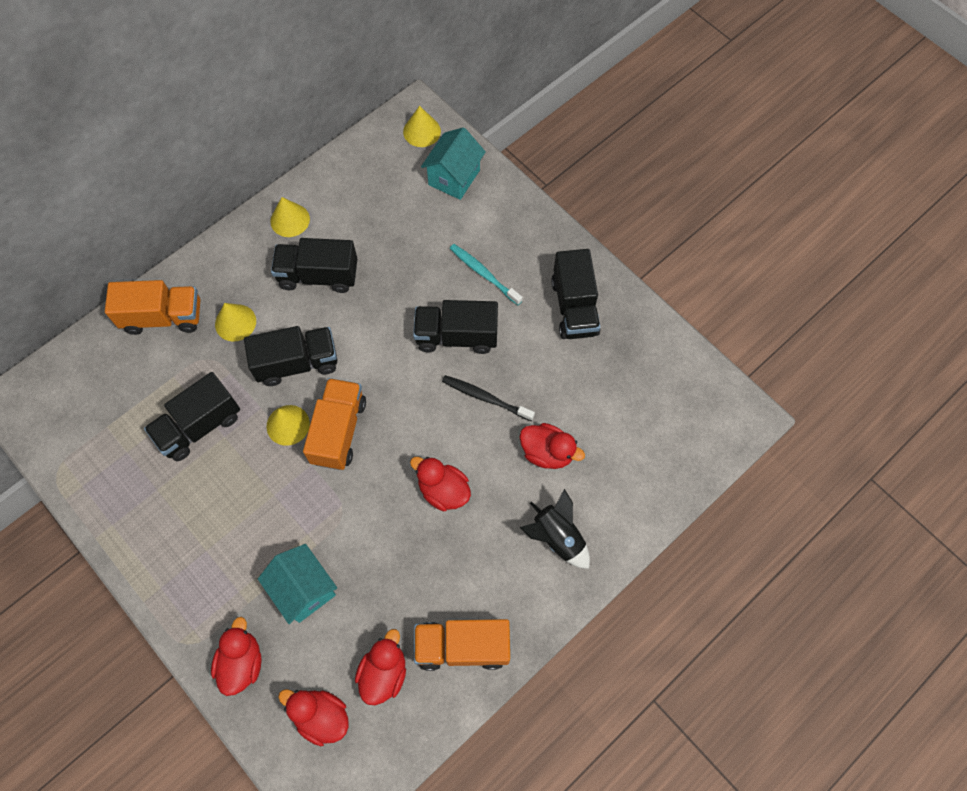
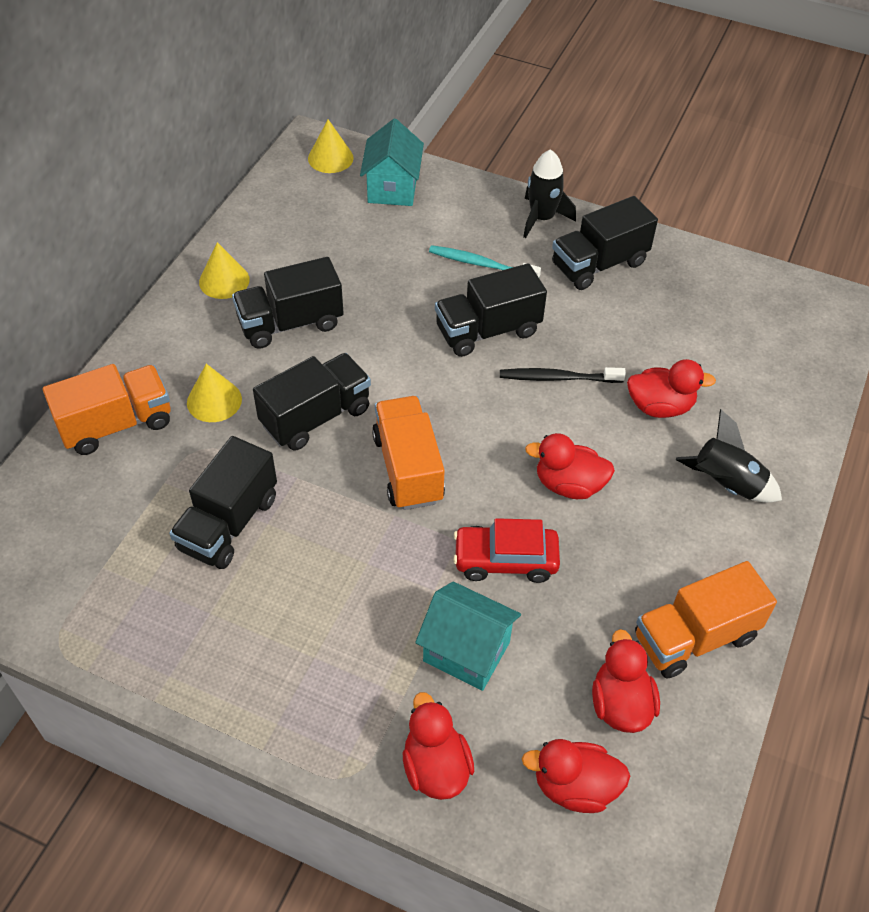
camera: 25 degrees left, 15 degrees down
(288, 425) = (341, 483): yellow cone -> none
(366, 532) = (505, 560): none -> red car
(554, 247) = (542, 218): none -> black rocket
(574, 307) = (599, 264): black truck -> black truck turned 90 degrees clockwise

